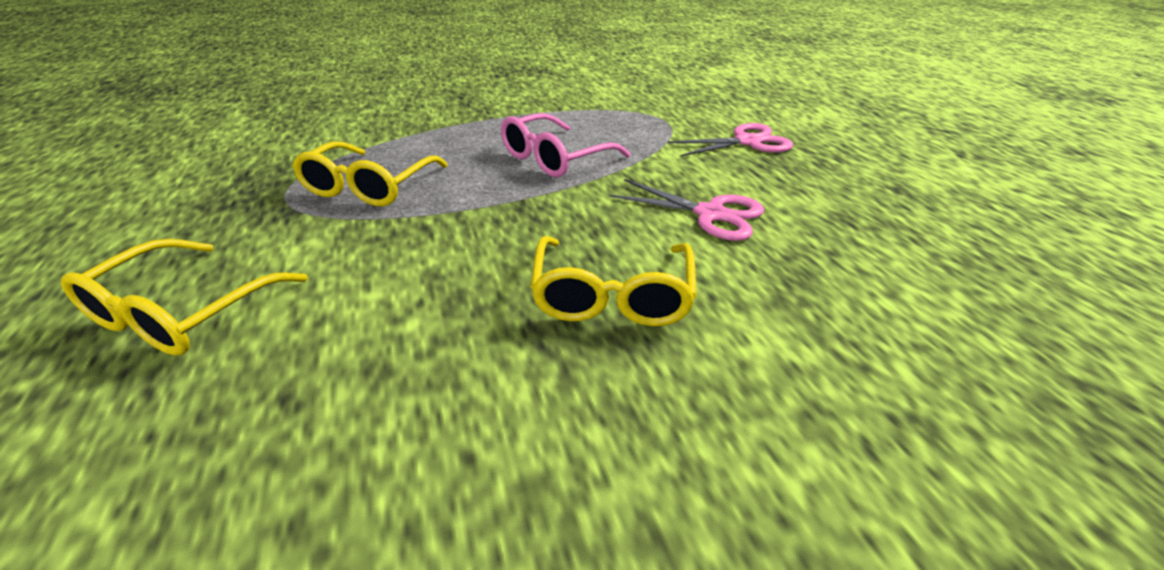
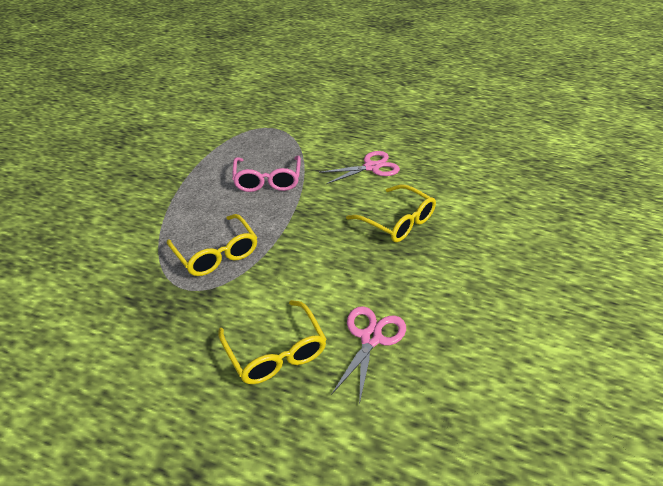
camera: 50 degrees left, 5 degrees up
(747, 142) = (326, 121): pink scissors -> pink scissors (371, 338)

